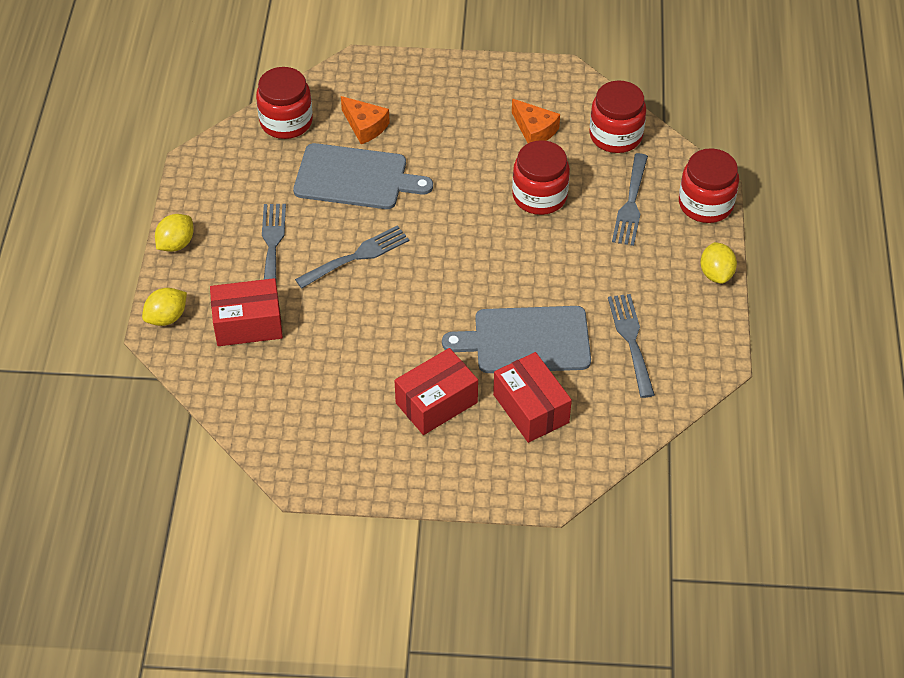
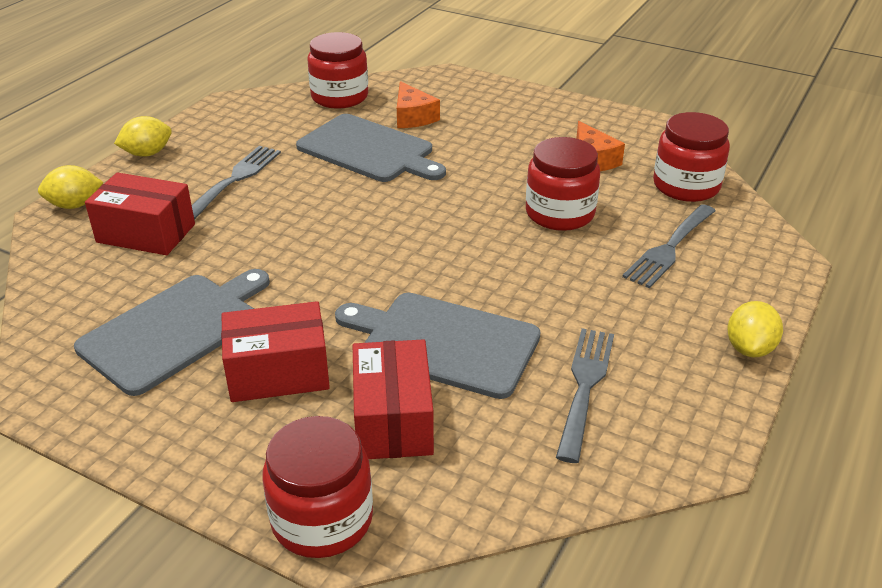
camera: 25 degrees right, 15 degrees down
(341, 397) = (175, 329): none -> grey cutting board
(357, 256) = (313, 210): grey fork -> none
(705, 204) = (770, 274): red jar -> red jar (322, 519)

